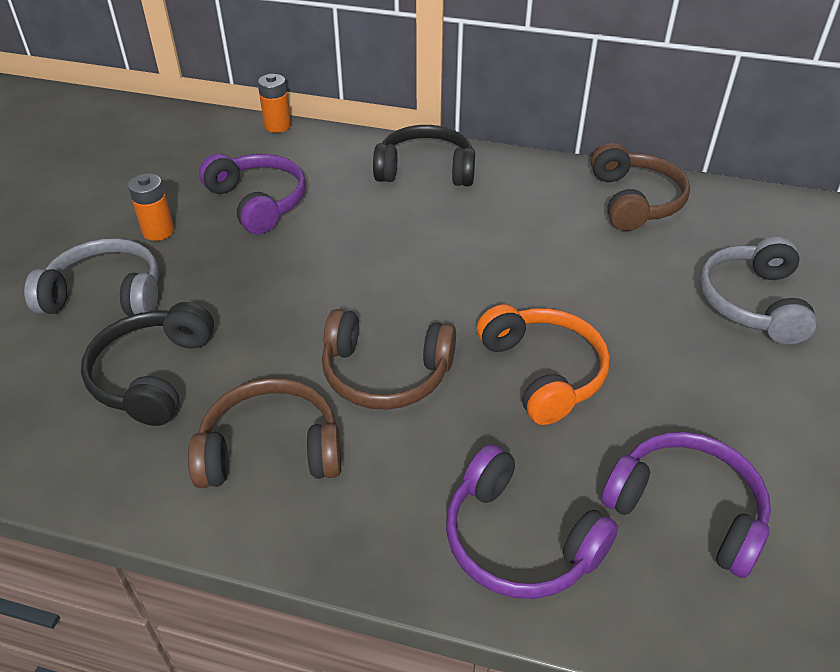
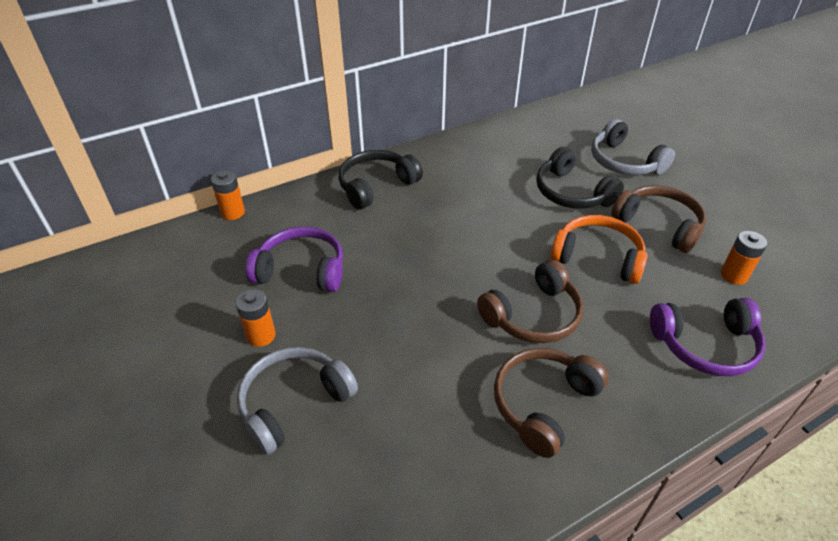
camera: 45 degrees left, 0 degrees up
(152, 375) = (411, 424): black headphones -> black headphones (571, 193)
(635, 201) = (507, 140): brown headphones -> brown headphones (659, 225)
(686, 509) = (734, 275): purple headphones -> orange battery

